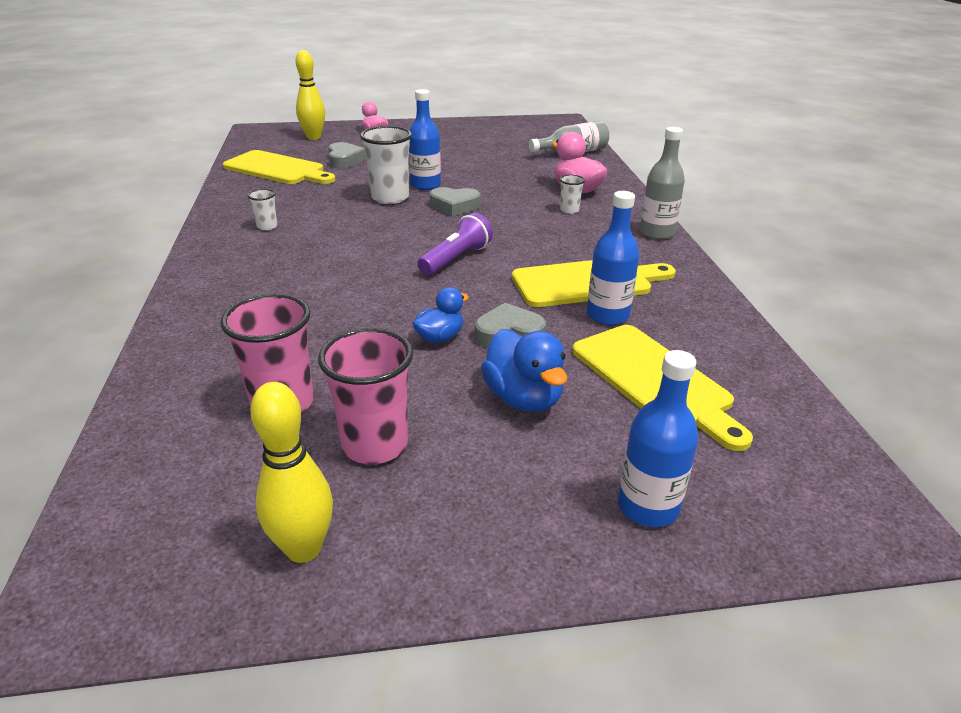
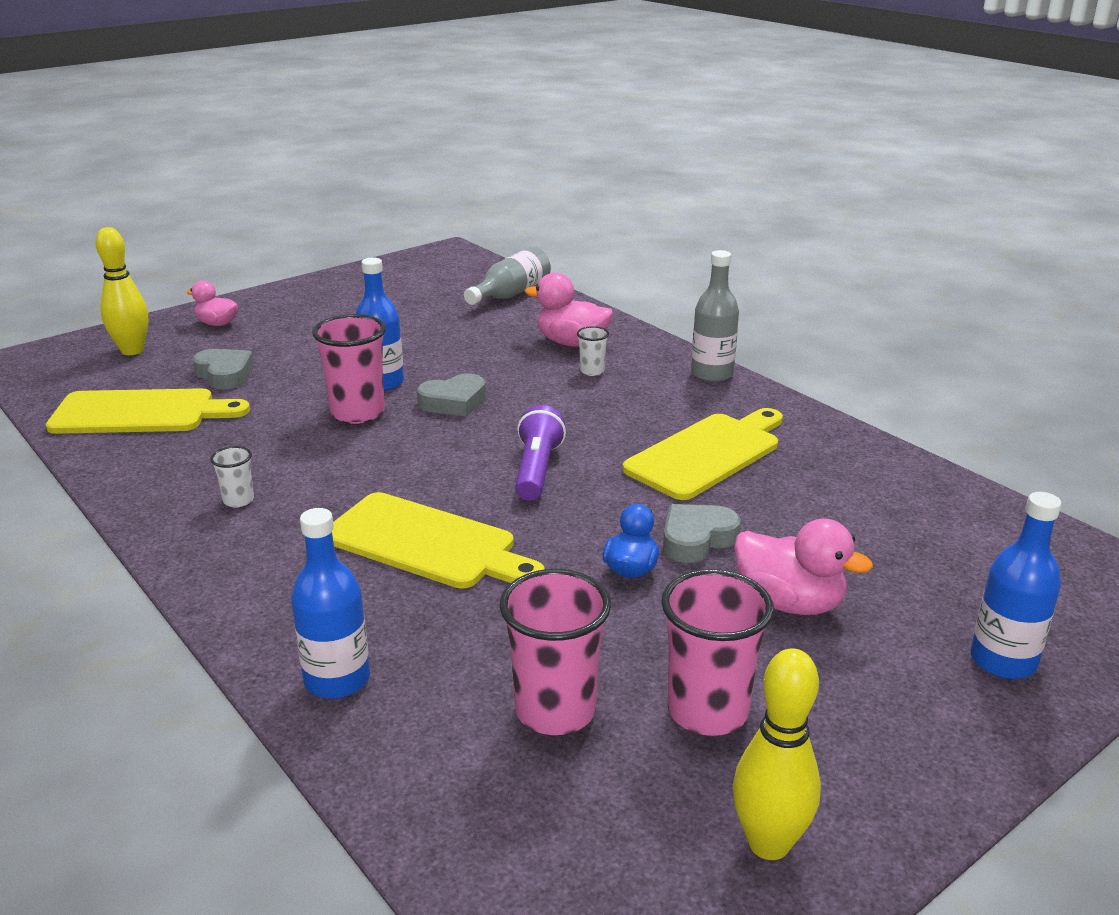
camera: 30 degrees left, 5 degrees down
(390, 198) = (357, 413): white cup -> pink cup
(523, 398) = (789, 603): blue duck -> pink duck
(607, 315) = (767, 484): blue bottle -> blue bottle (337, 679)
(654, 380) = (882, 538): yellow cutting board -> yellow cutting board (427, 543)

